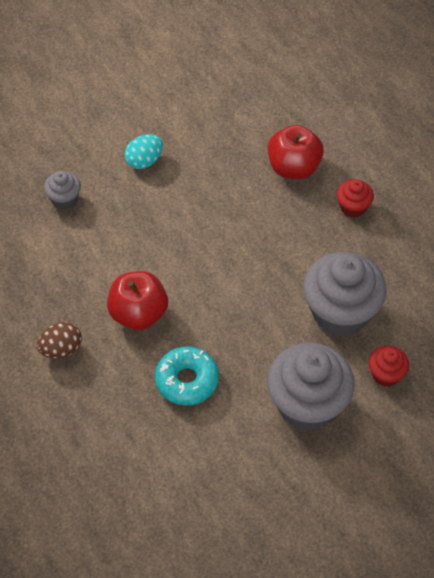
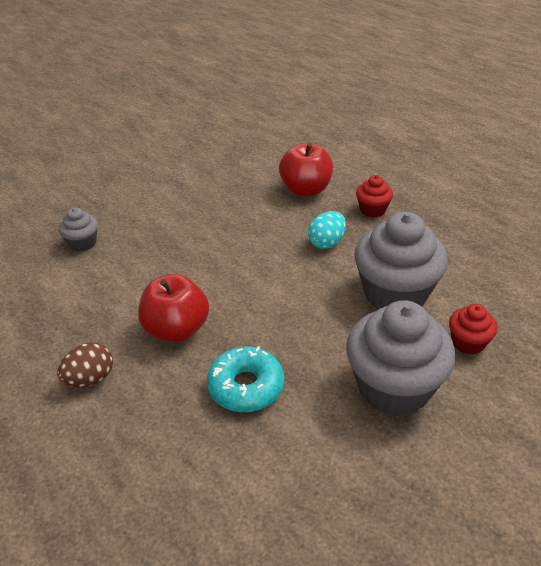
camera: 10 degrees left, 15 degrees down
(144, 161) = (161, 204): turquoise egg -> turquoise egg (326, 242)

